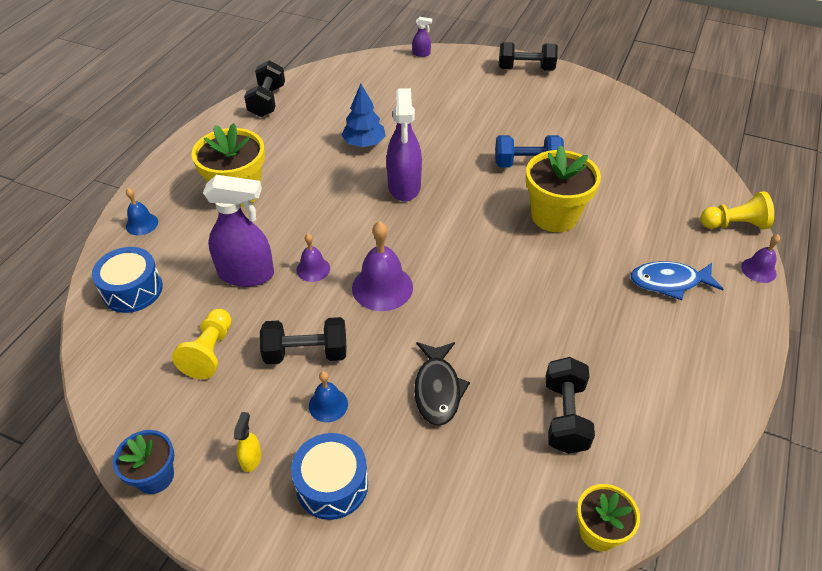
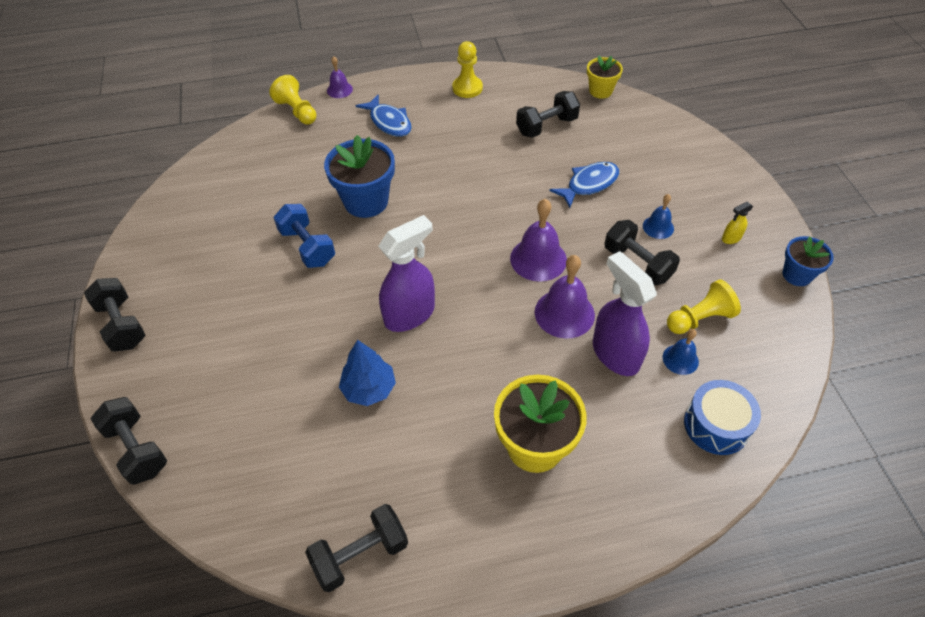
camera: 125 degrees left, 5 degrees up
(142, 224) = (653, 496): blue bell -> blue bell (680, 359)
(313, 269) = (564, 313): purple bell -> purple bell, size x1.77
(332, 485) = (699, 194): blue drum -> none
(421, 54) = (137, 449): purple spray bottle -> black dumbbell
(437, 389) = (589, 184): black fish -> blue fish
(554, 216) = (366, 201): yellow flower pot -> blue flower pot
(696, 383) = (467, 88): none -> yellow pawn

